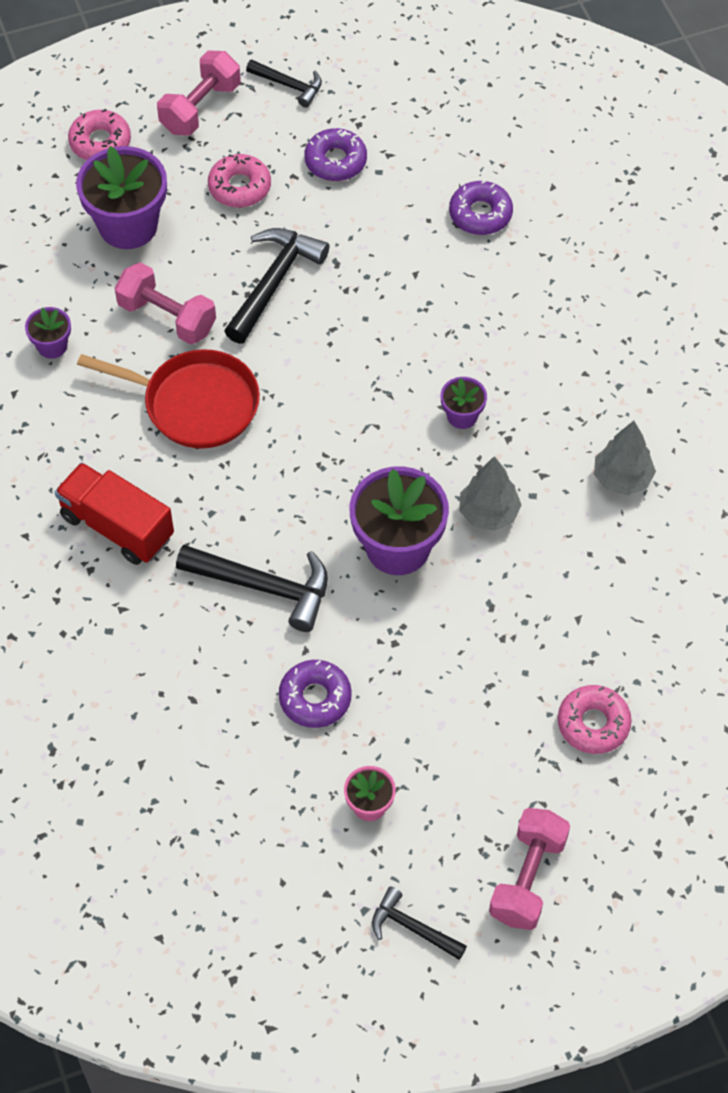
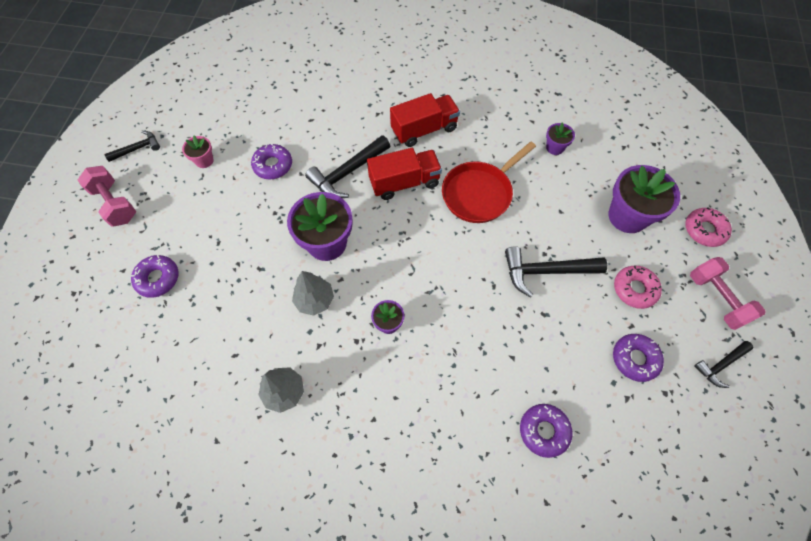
camera: 120 degrees right, 5 degrees up
(167, 317) = (547, 206): pink dumbbell -> none
(235, 504) = (404, 182): none -> red truck
(274, 282) = (546, 271): black hammer -> black hammer turned 120 degrees clockwise
(593, 724) = (158, 278): pink donut -> purple donut

